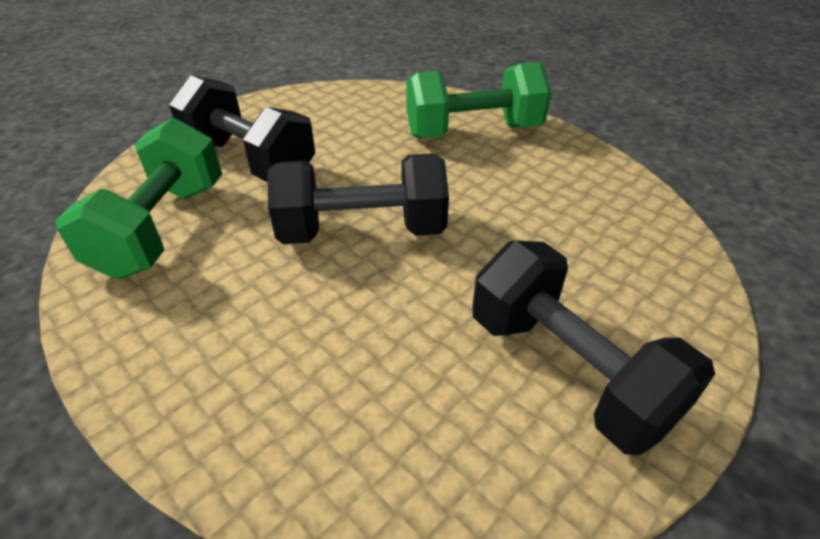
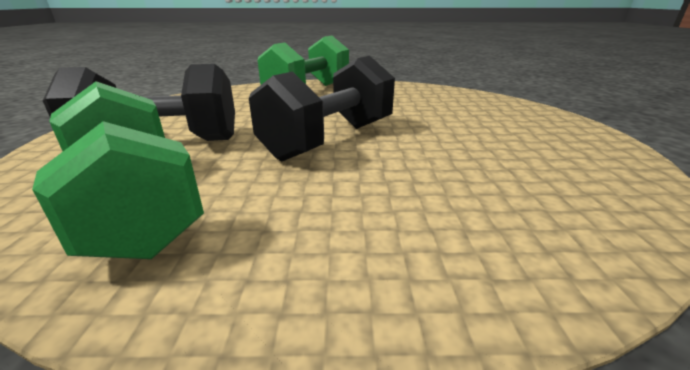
camera: 45 degrees left, 15 degrees down
(568, 370) = (537, 139): black dumbbell -> none

